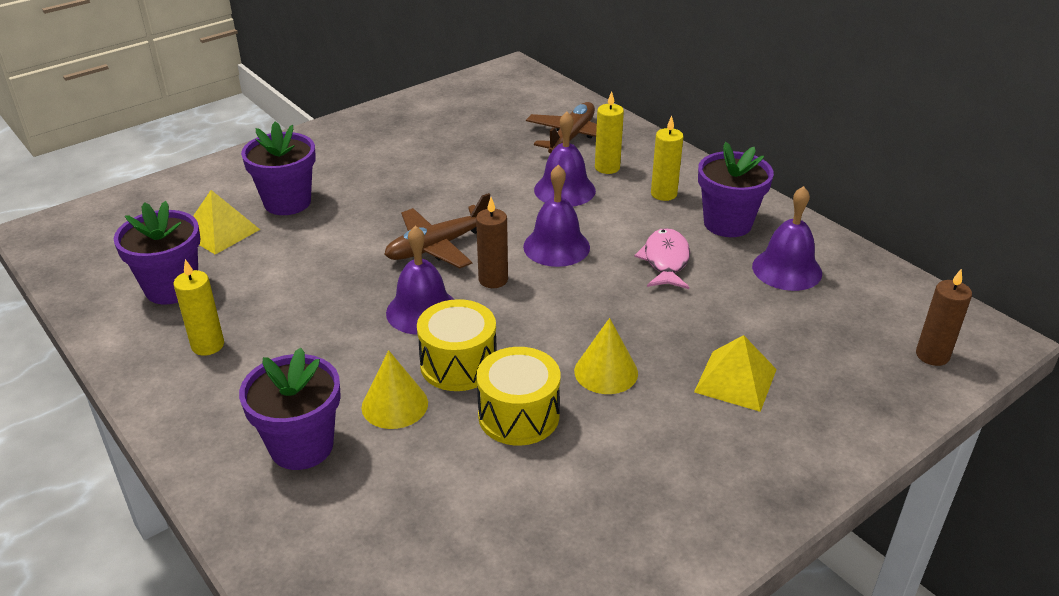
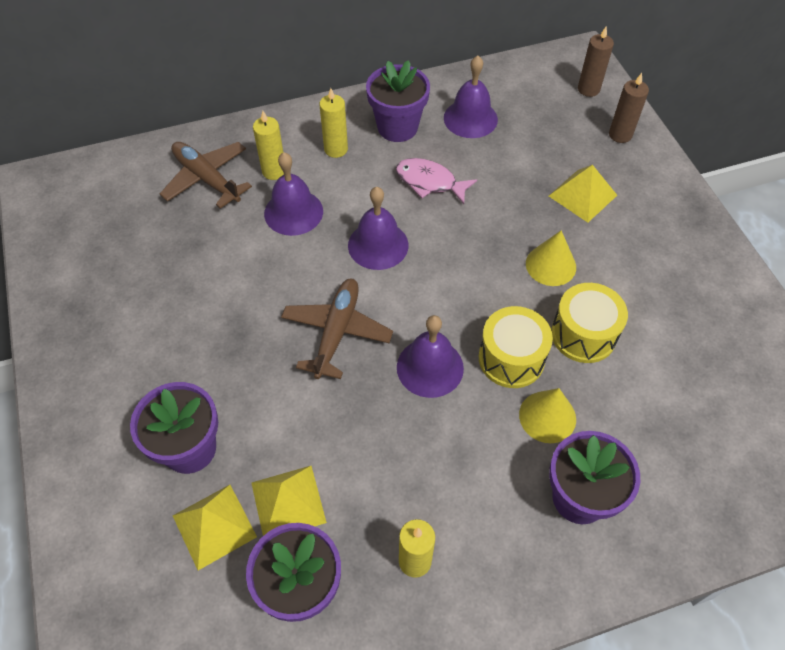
camera: 70 degrees left, 20 degrees up
(250, 262) = (288, 502): none -> yellow pyramid
(437, 246) = (337, 332): brown plane -> brown plane turned 150 degrees counterclockwise
(493, 280) = (406, 303): brown candle -> brown candle (620, 135)

